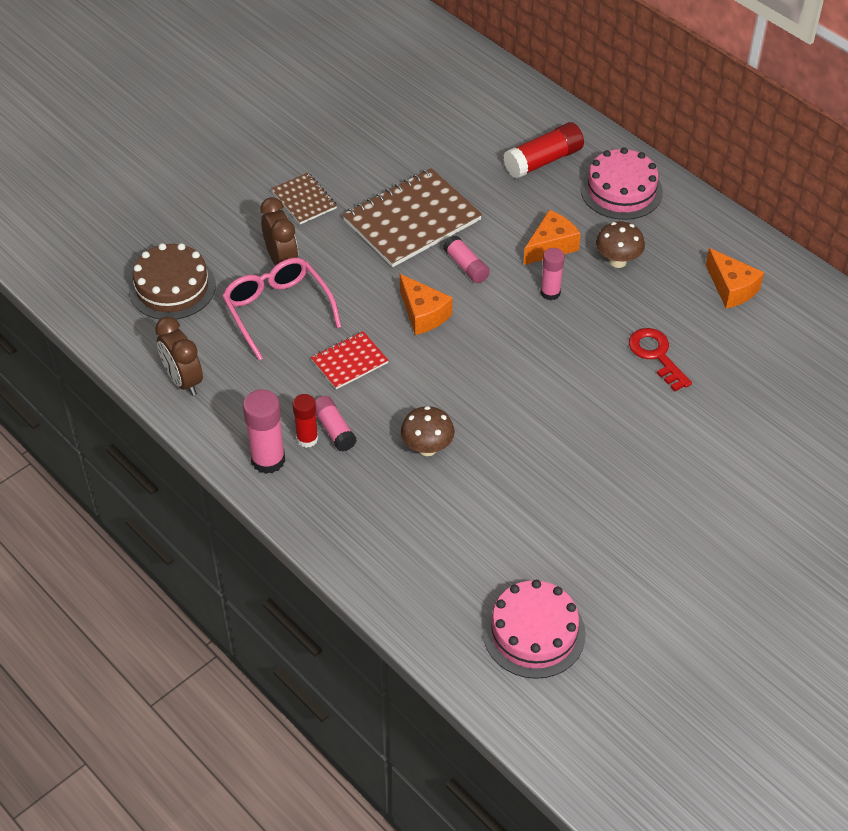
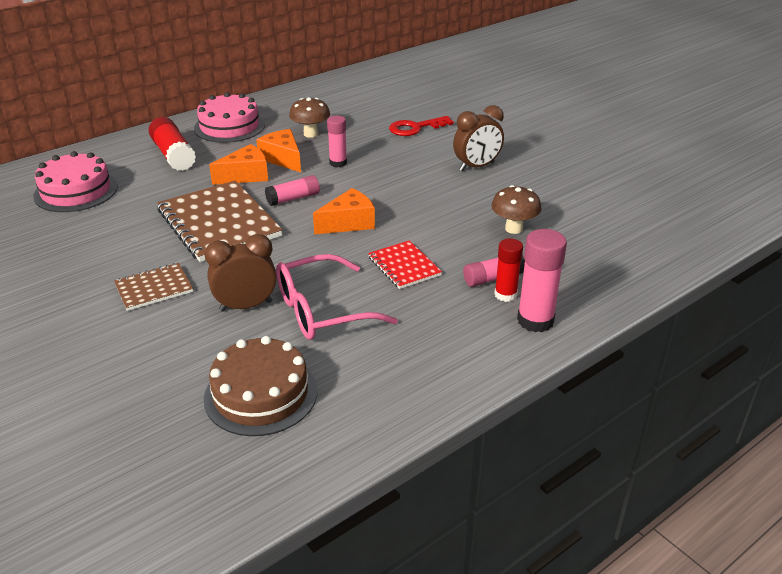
camera: 85 degrees left, 15 degrees down
(183, 380) = (419, 383): brown clock -> brown clock (476, 167)
(534, 633) = (694, 192): pink cake -> pink cake (76, 191)
(731, 288) = (352, 98): orange cheese -> orange cheese (246, 176)

